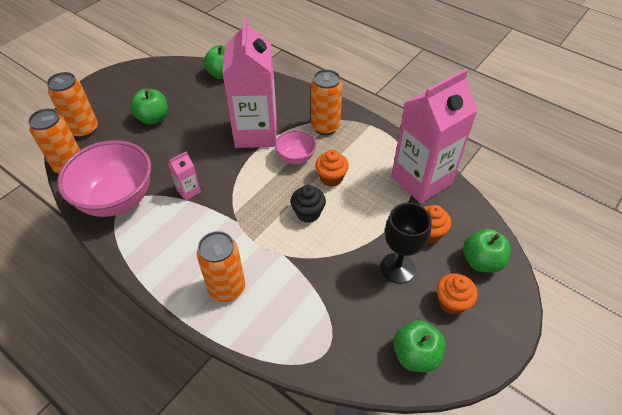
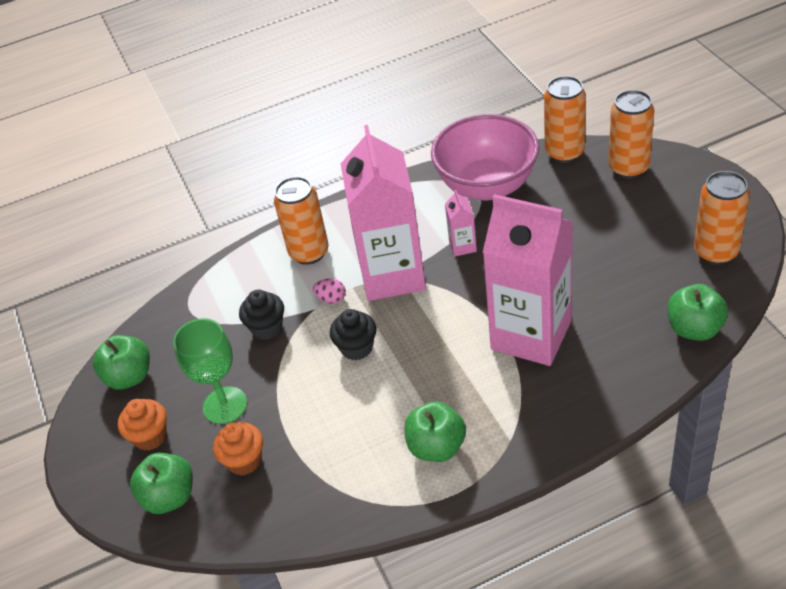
camera: 125 degrees right, 5 degrees down
(153, 118) = (620, 233): green apple -> green apple (436, 447)
(270, 248) = (331, 299): none -> pink egg
(296, 157) = (457, 365): pink bowl -> none
(317, 278) = (267, 328): none -> black cupcake
(325, 127) = (500, 421): orange can -> orange can (716, 252)
(331, 178) = (397, 391): orange cupcake -> none
(397, 268) = (225, 405): black goblet -> green goblet
(421, 180) = (327, 497): pink carton -> pink carton (392, 275)

